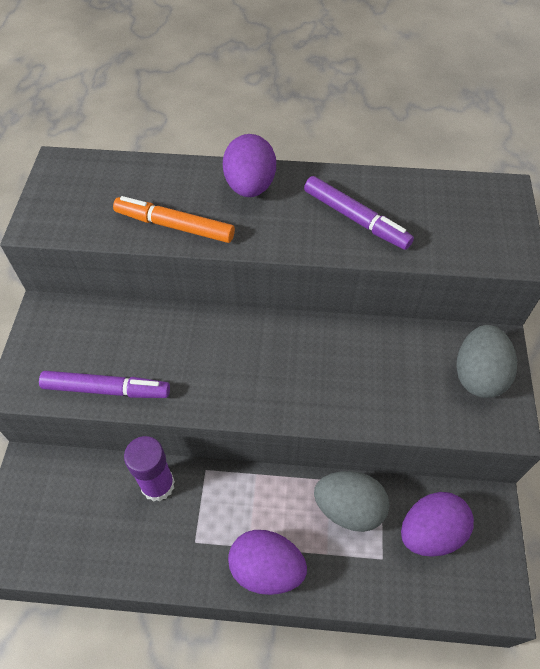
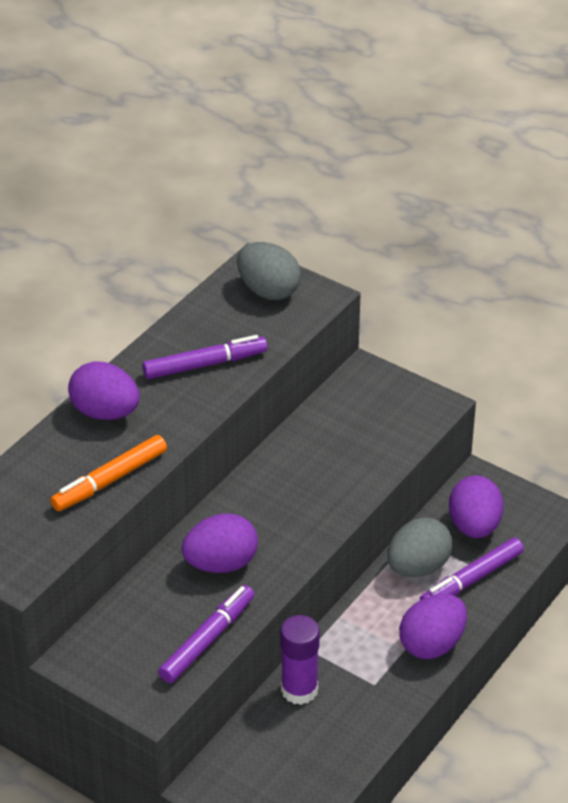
camera: 60 degrees left, 15 degrees down
(196, 355) = (221, 564): none -> purple egg
(364, 564) = (471, 580): none -> purple marker
(478, 375) = (383, 398): grey egg -> grey egg (268, 291)

